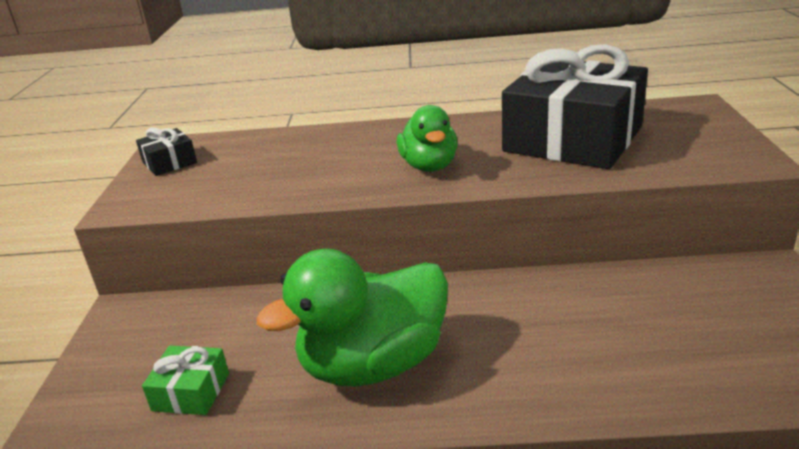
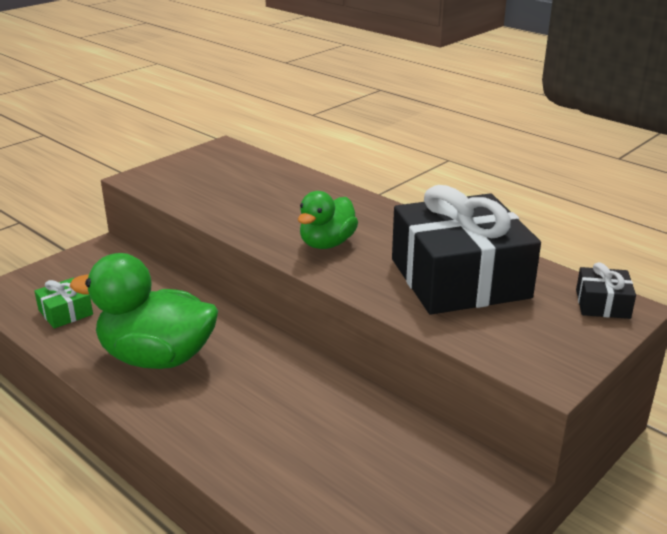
camera: 40 degrees right, 0 degrees up
(169, 162) = (204, 160): black gift -> black gift (602, 304)

